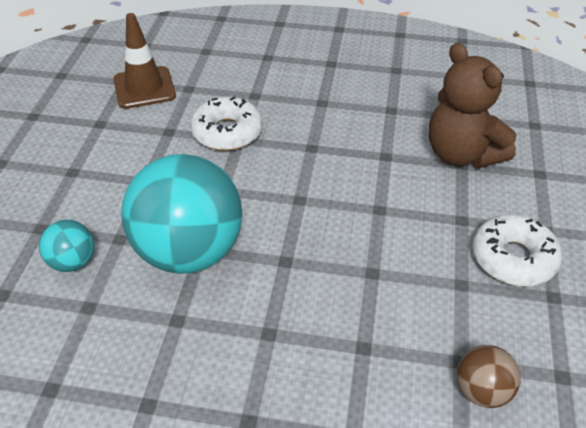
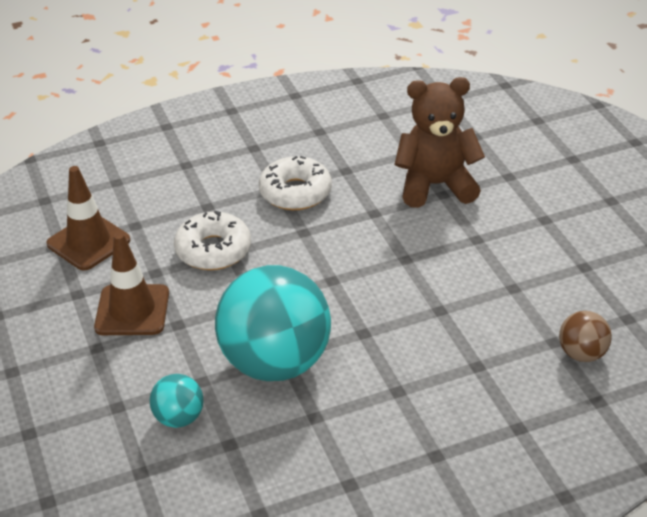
camera: 30 degrees left, 5 degrees down
(124, 154) = (132, 310): none -> brown traffic cone
(461, 154) = (436, 185): brown teddy bear -> brown teddy bear turned 150 degrees clockwise
(513, 258) = (536, 251): white donut -> white donut (295, 192)

